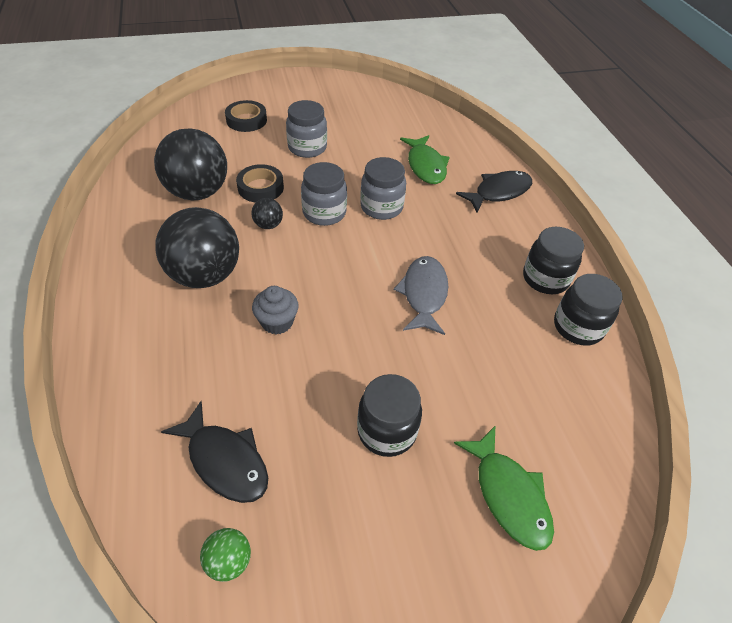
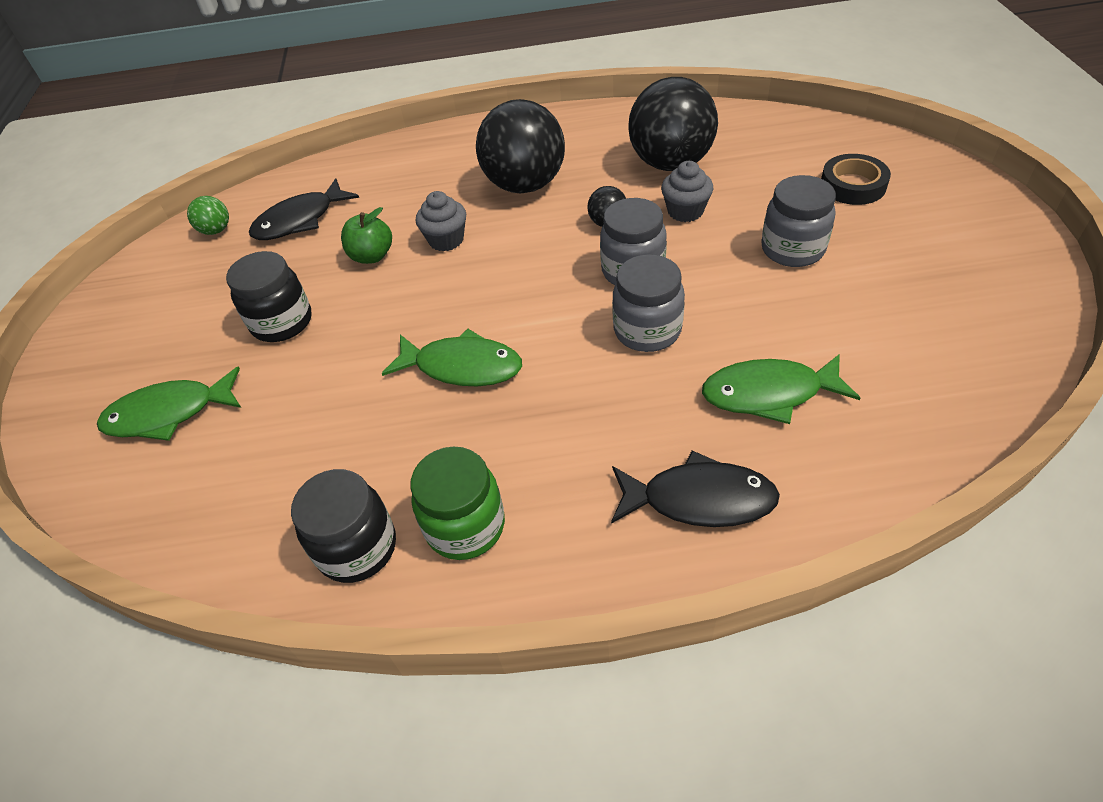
camera: 105 degrees right, 0 degrees up
(260, 187) = (685, 211): black tape -> grey cupcake
(294, 376) = (372, 256): none -> green apple
(424, 294) = (462, 367): grey fish -> green fish
(499, 192) = (699, 499): black fish -> black fish turned 60 degrees counterclockwise
(545, 279) = (465, 526): black jar -> green jar

